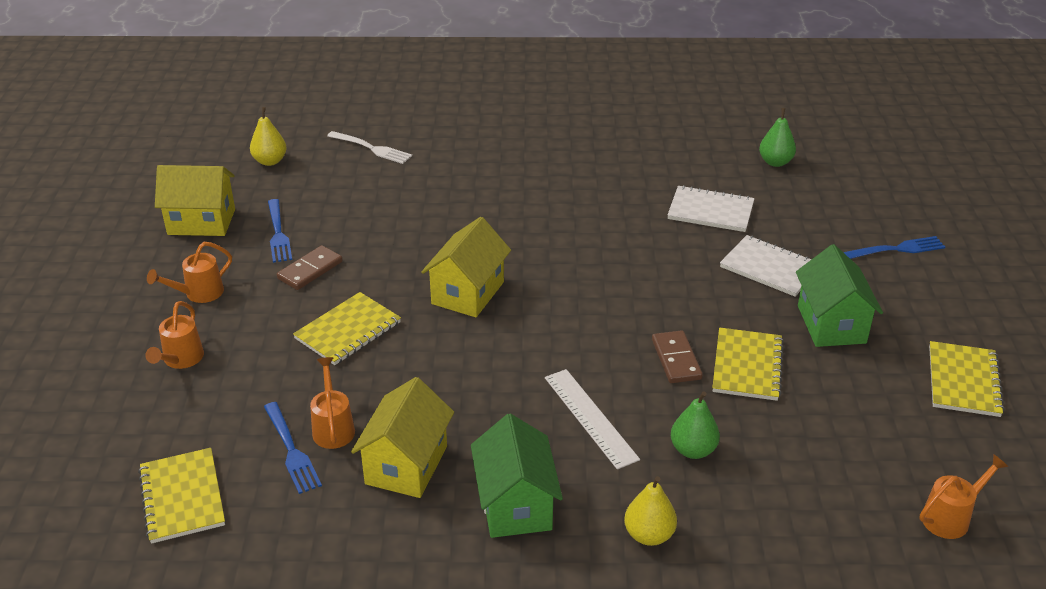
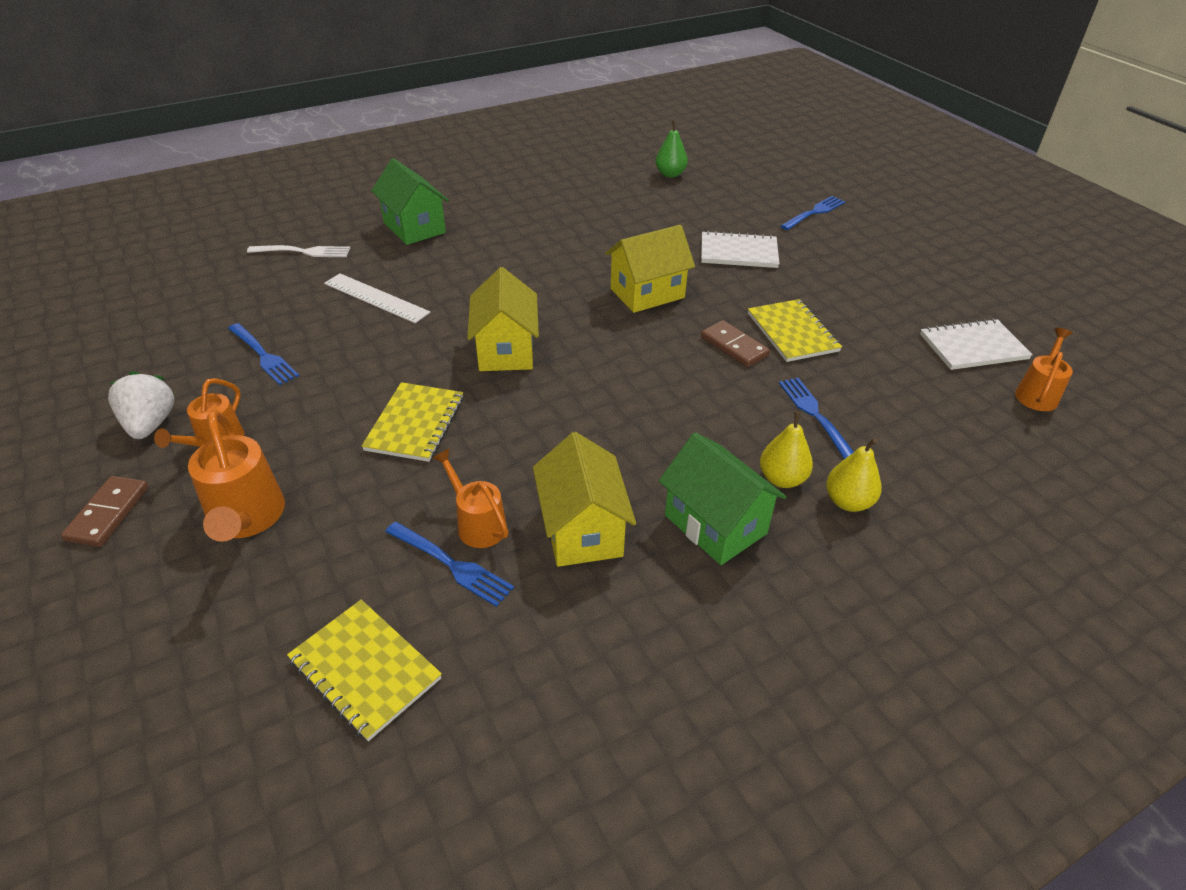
camera: 30 degrees left, 5 degrees up
(166, 263) = (150, 424): none -> white strawberry
(181, 360) = (247, 519): orange watering can -> orange watering can, size x1.55
(201, 222) = (163, 370): yellow house -> yellow house (647, 293)
(270, 161) = (200, 291): yellow pear -> yellow pear (782, 479)
(310, 270) = (327, 380): brown domino -> brown domino (108, 513)
(590, 417) = (709, 420): white ruler -> white ruler (376, 298)
(693, 450) = (815, 415): green pear -> blue fork
(710, 211) = (654, 223): white notebook -> white notebook (973, 347)
(831, 324) = (822, 280): green house -> green house (414, 227)
(963, 381) = (947, 291): yellow notebook -> none

